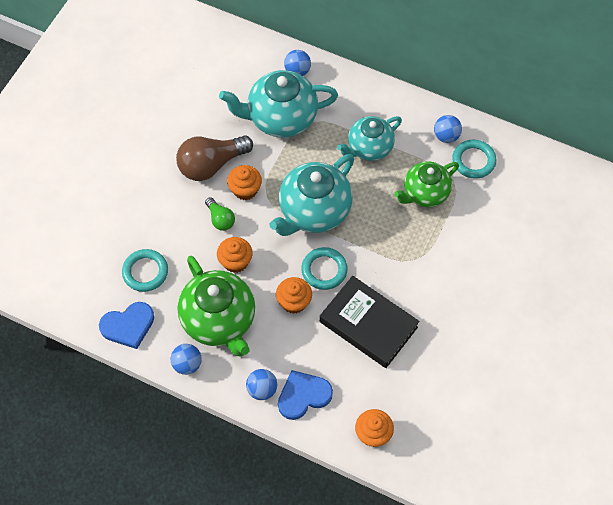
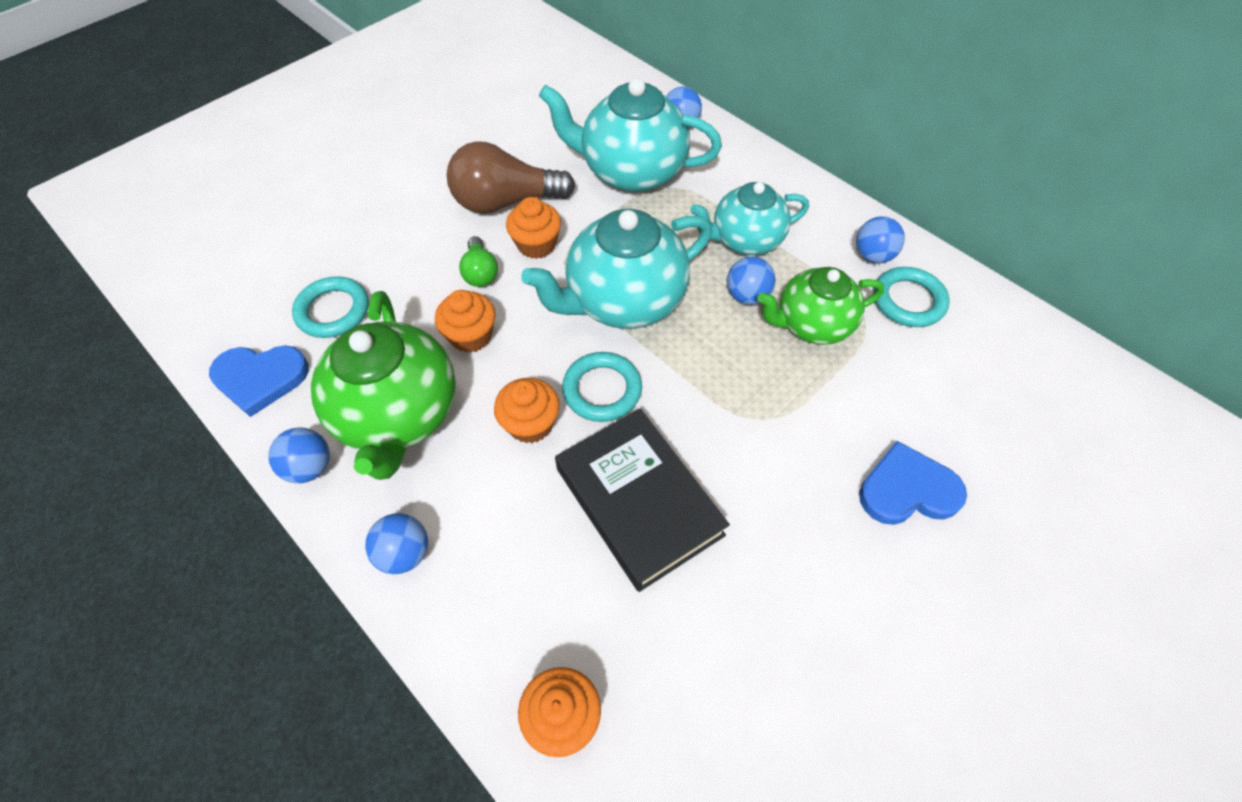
camera: 20 degrees right, 5 degrees down
(303, 395) = (469, 590): blue heart -> blue heart (907, 489)
(383, 186) = (747, 296): none -> blue ball

